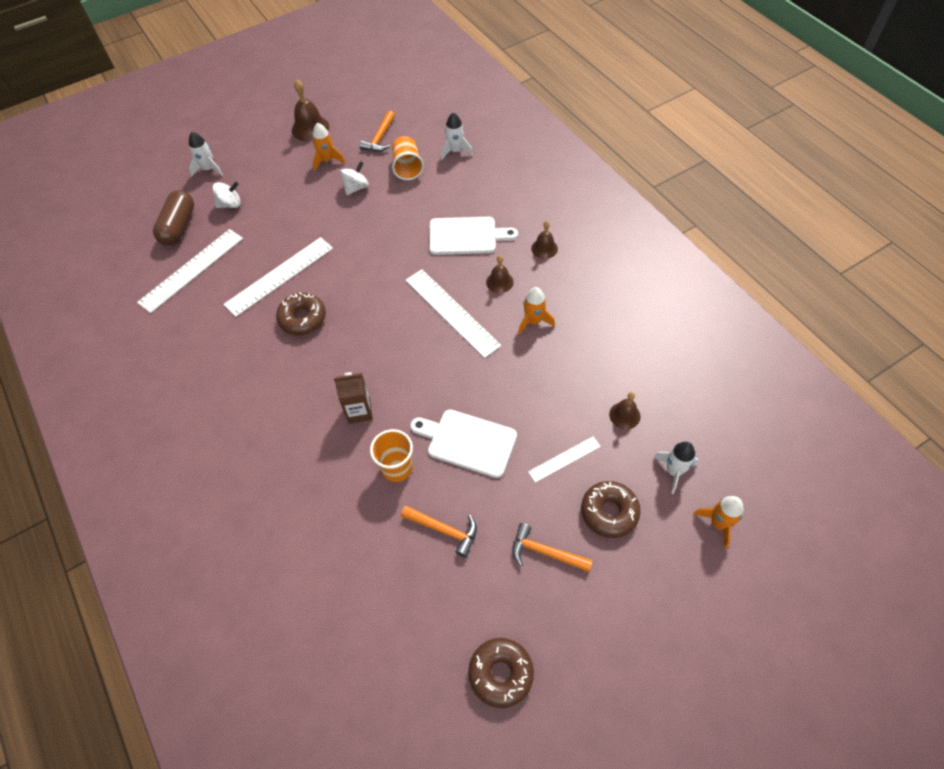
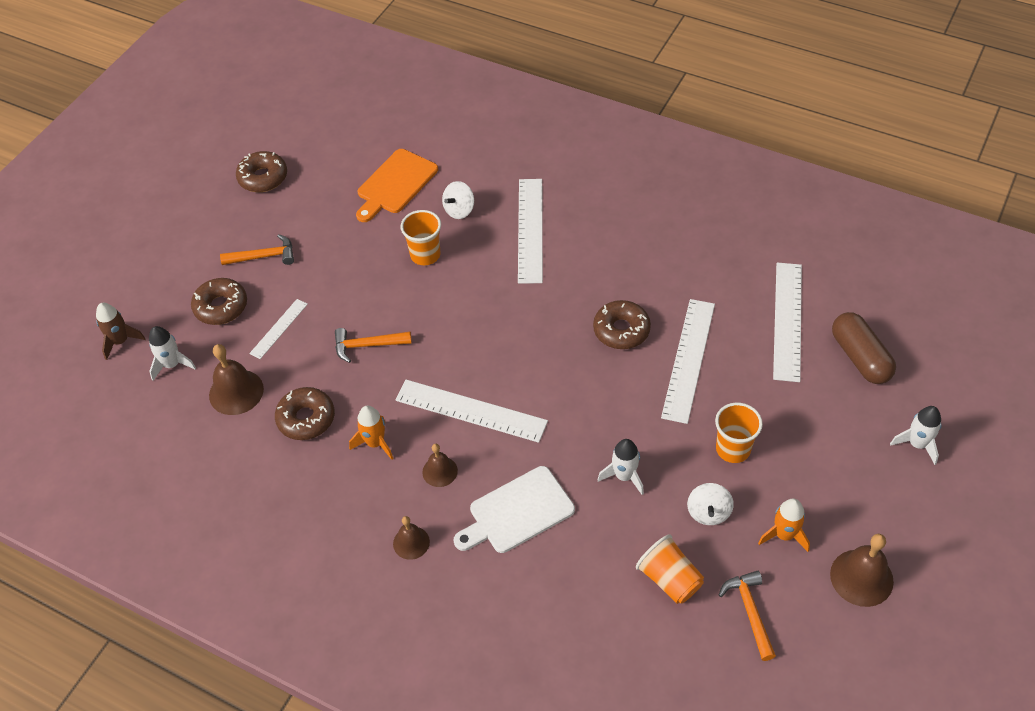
camera: 150 degrees right, 5 degrees down
(230, 204) = (835, 412): white spinning top -> white spinning top (459, 210)
(292, 445) = (530, 230): none -> white ruler
(309, 212) = (733, 449): none -> orange cup
(359, 411) = (493, 279): brown carton -> none
(370, 574) = (395, 184): none -> orange cutting board
(444, 530) = (355, 234): orange hammer -> orange hammer (367, 345)
(455, 151) = (626, 644): white rocket -> white rocket (624, 476)
(468, 442) = (375, 302): white cutting board -> none
(576, 364) = (306, 418): none -> brown donut
(624, 415) = (236, 392): brown bell -> brown bell, size x1.63
(718, 523) = (120, 341): orange rocket -> brown rocket

